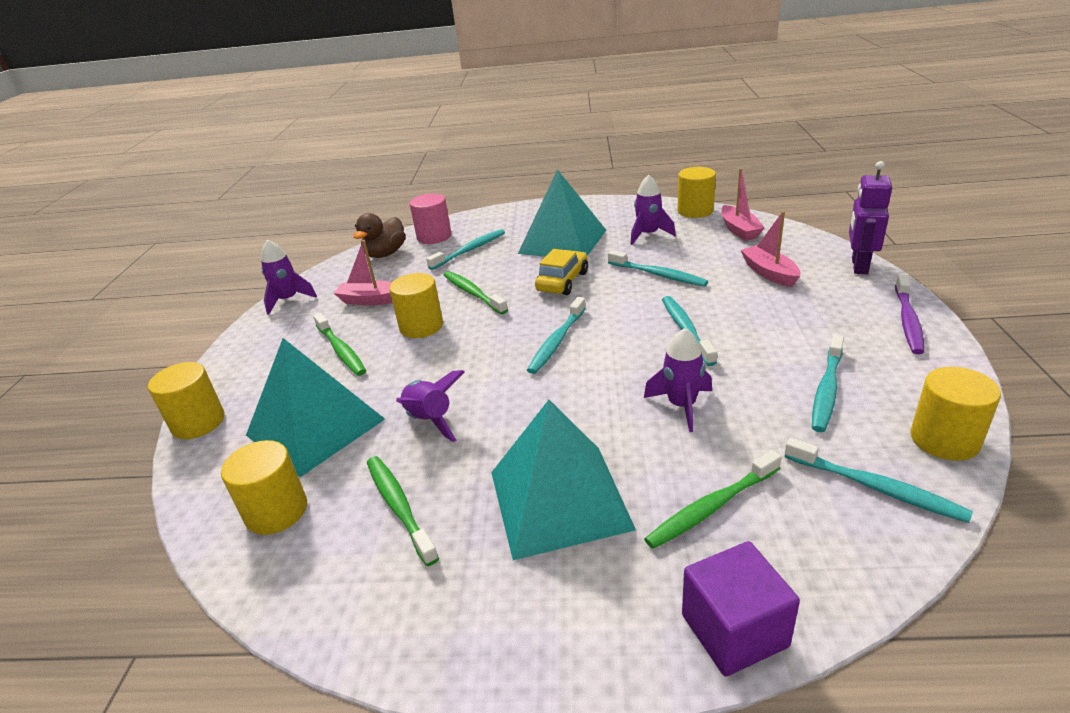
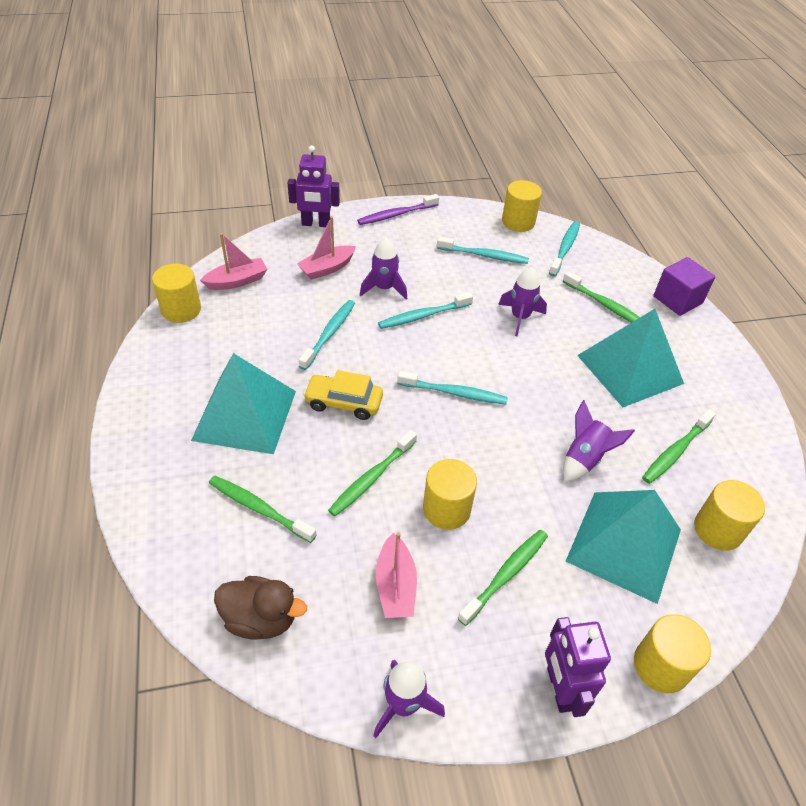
camera: 110 degrees left, 15 degrees up
(236, 364) = (560, 688): none -> purple robot
(434, 237) = (208, 567): pink cylinder -> none
(469, 250) = (259, 508): turquoise toothbrush -> green toothbrush
(648, 235) = (238, 344): purple rocket -> purple rocket (384, 288)
(908, 321) = (396, 214): purple toothbrush -> purple toothbrush turned 150 degrees clockwise

